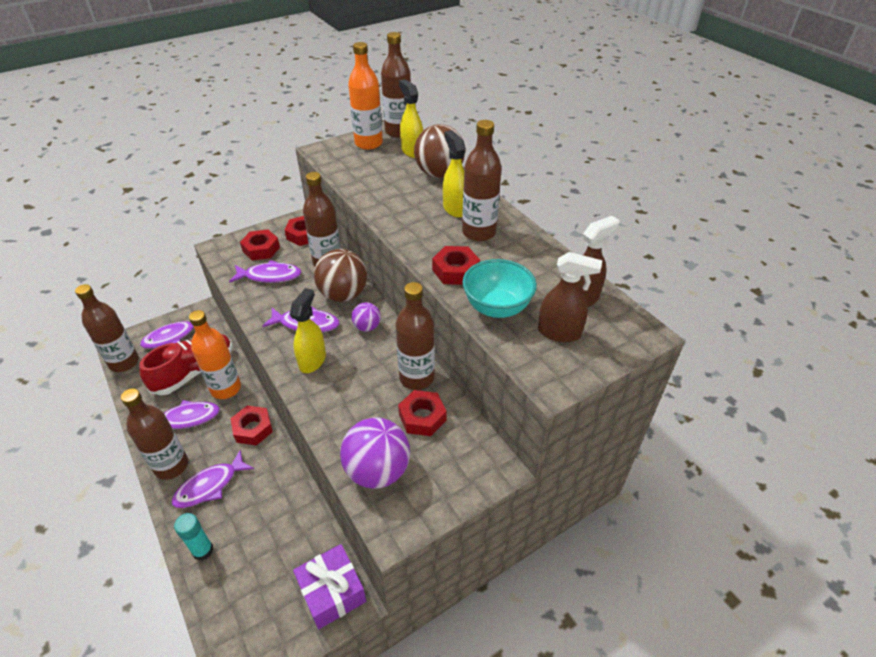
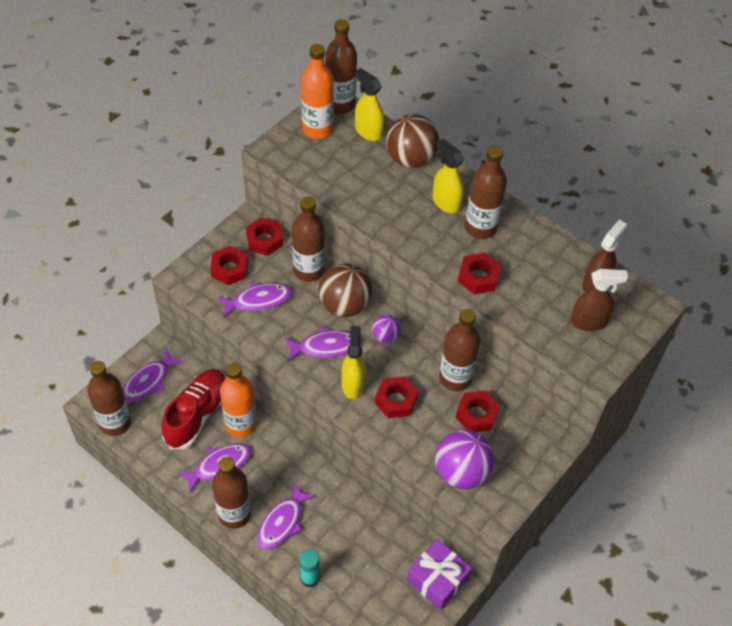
camera: 20 degrees left, 10 degrees up
(253, 429) = (291, 458): red nut -> red nut (396, 400)
(497, 307) = (529, 309): turquoise bowl -> none

